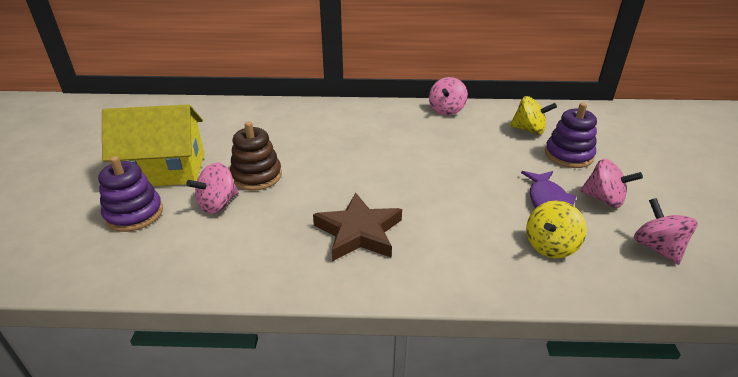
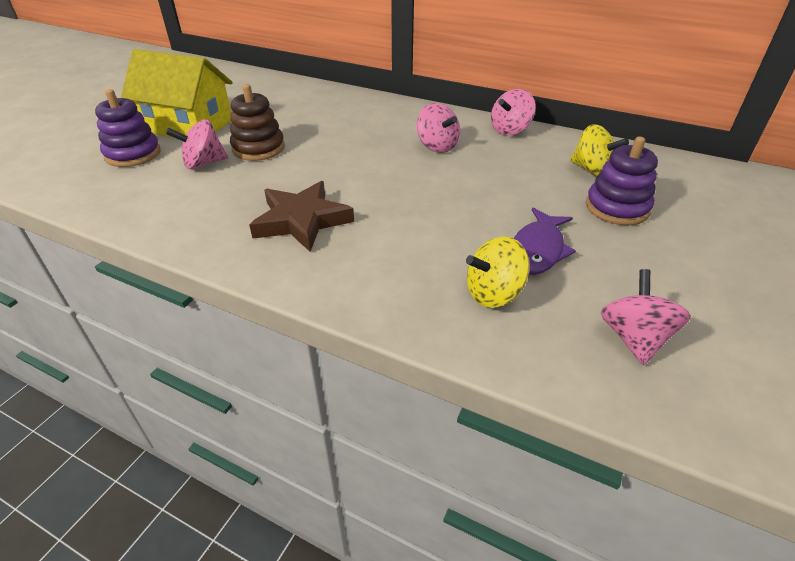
camera: 25 degrees right, 5 degrees up
(603, 199) = (615, 266): pink spinning top -> pink spinning top (437, 146)

